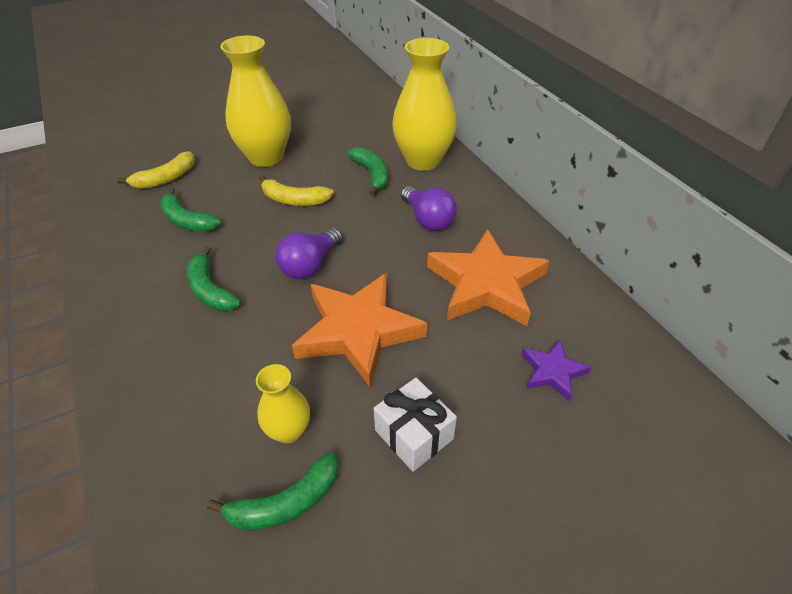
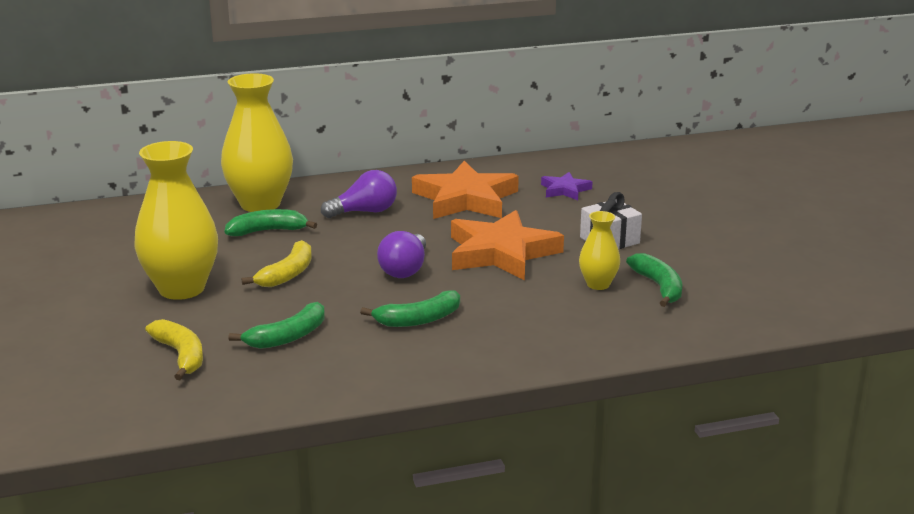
camera: 80 degrees left, 20 degrees down
(310, 265) = (405, 269): purple light bulb -> purple light bulb turned 60 degrees clockwise

